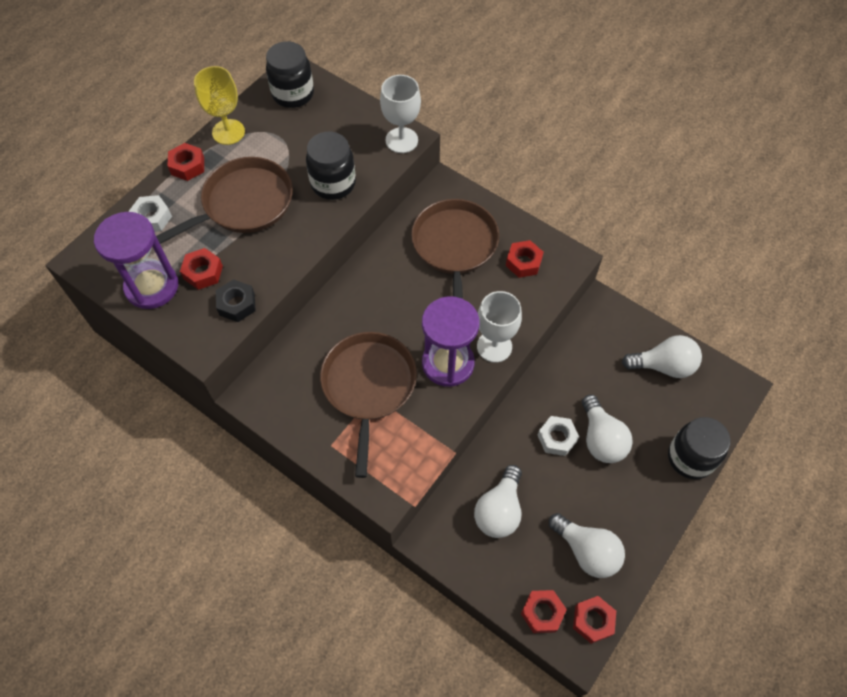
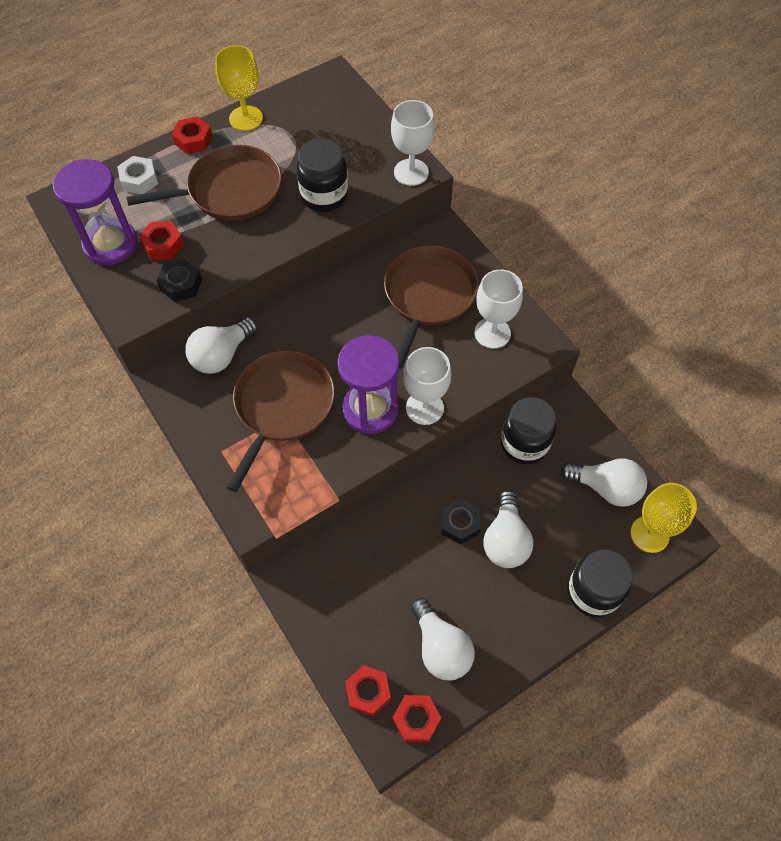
camera: 20 degrees right, 0 degrees up
(293, 94) = (324, 98): black jar -> black jar (524, 444)
(499, 510) = (369, 575): white light bulb -> white light bulb (221, 355)
(523, 262) = (492, 333): red nut -> white goblet
(557, 438) = (459, 524): white nut -> black nut
(714, 393) = (649, 534): none -> yellow goblet

